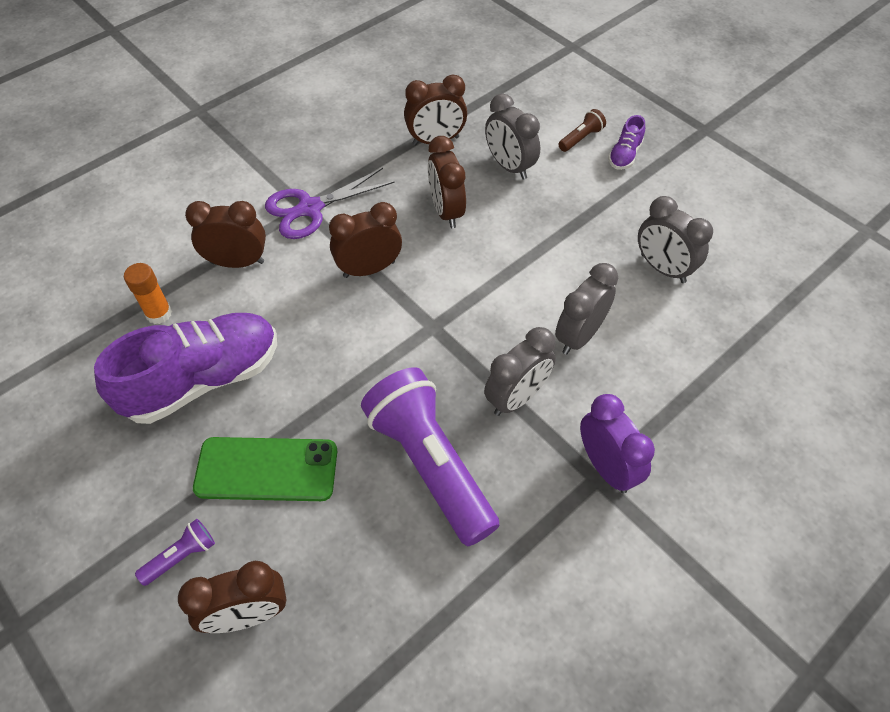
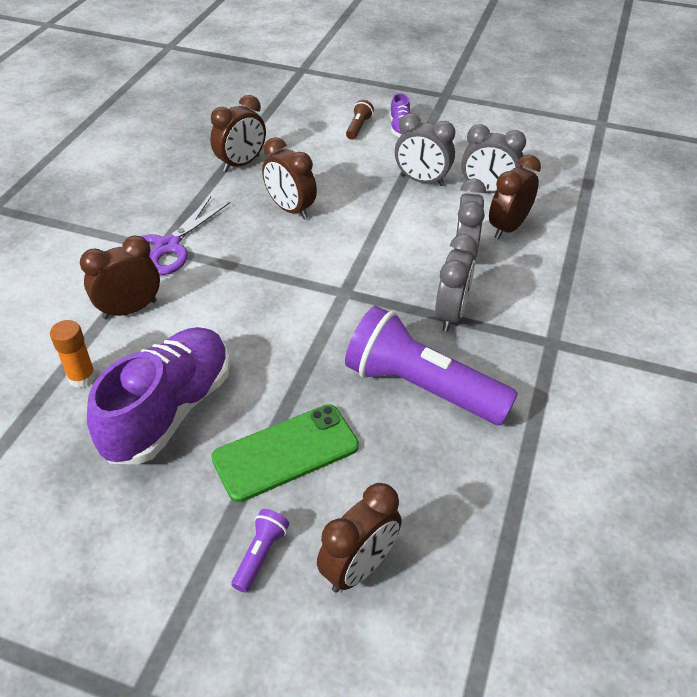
camera: 30 degrees left, 10 degrees down
(369, 269) = (257, 272): brown clock -> brown clock (508, 228)
(509, 166) = (317, 163): grey clock -> grey clock (422, 181)
(606, 467) = (553, 332): purple clock -> none

